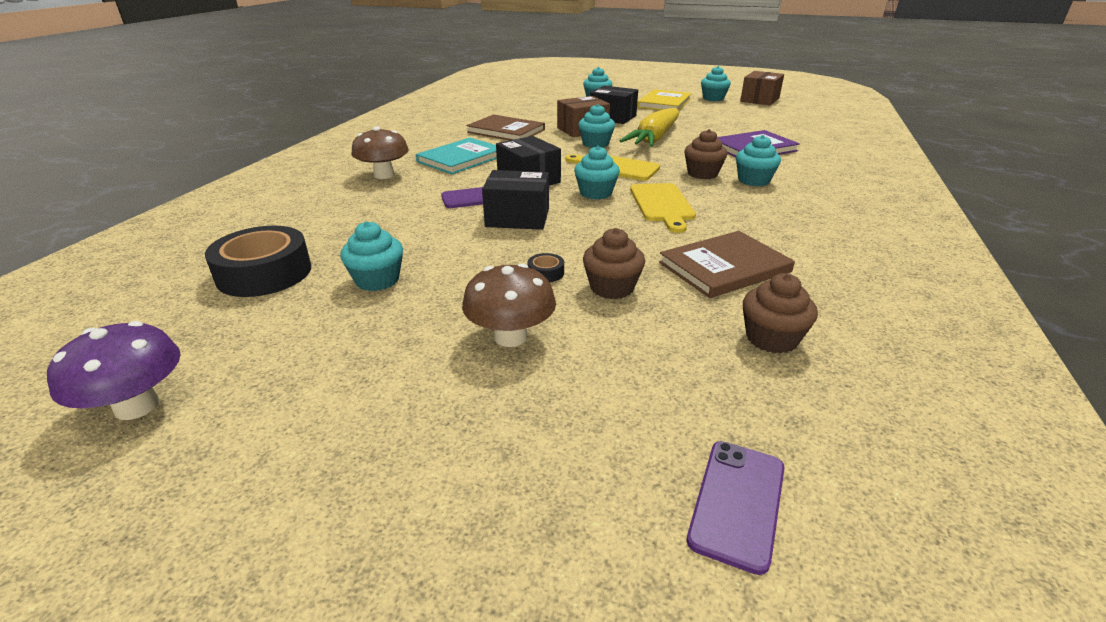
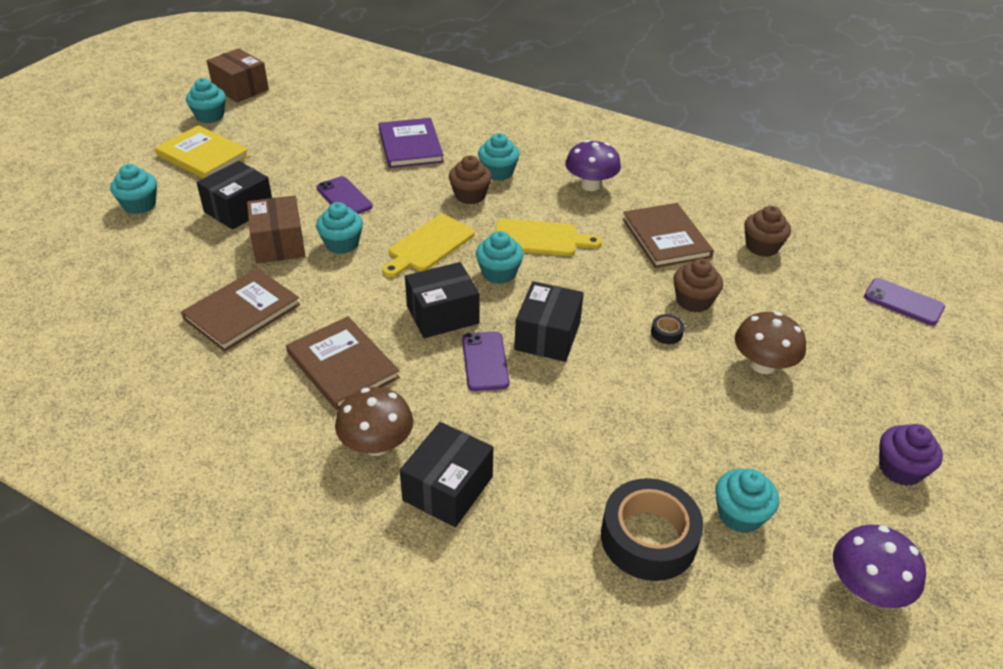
camera: 80 degrees left, 10 degrees up
(315, 456) = (900, 469): none -> purple cupcake
(339, 198) = (448, 488): none -> black box
(377, 280) = (670, 444): turquoise cupcake -> turquoise cupcake (740, 514)
(461, 159) = (343, 365): turquoise book -> brown book
(654, 138) = (344, 197): yellow carrot -> purple phone
(785, 221) = (590, 185): none -> purple mushroom

